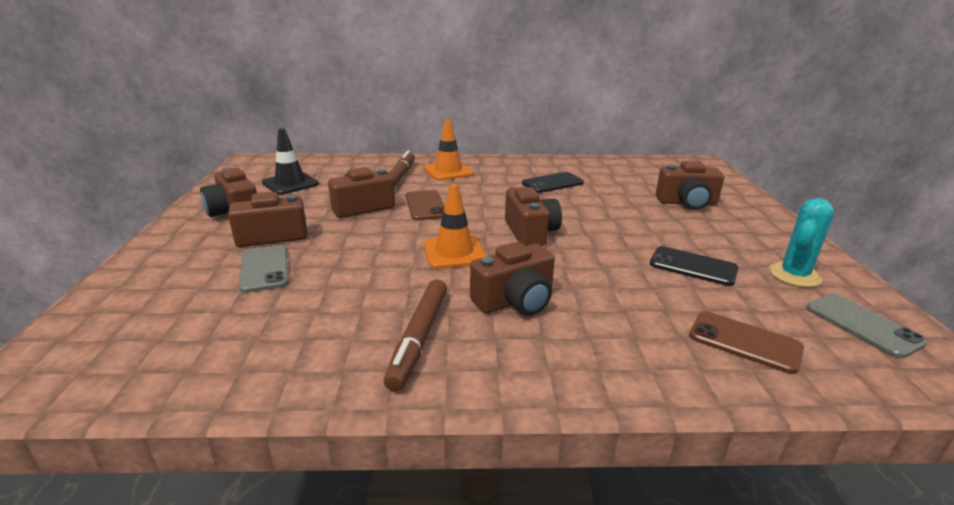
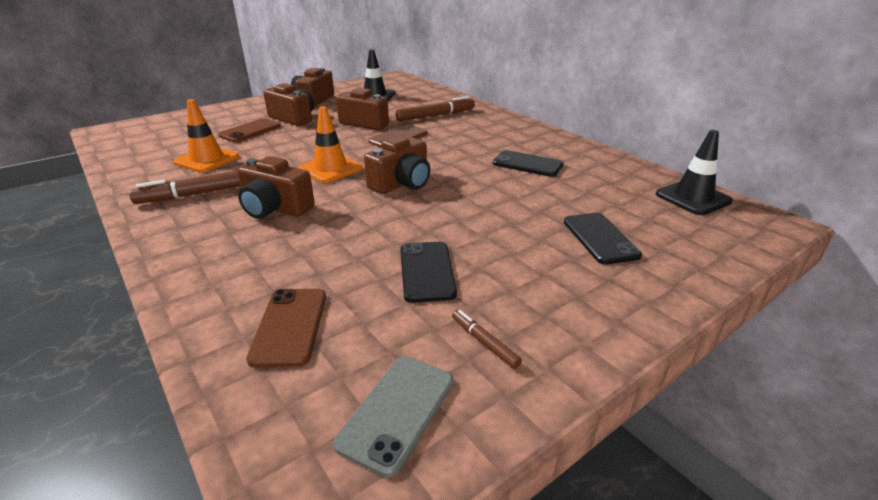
camera: 55 degrees right, 5 degrees up
(265, 269) = (250, 131): grey phone -> brown phone
(448, 171) = (479, 124): orange traffic cone -> orange traffic cone (207, 160)
(656, 164) = (693, 198): none -> black traffic cone
(687, 203) = (600, 238): brown camera -> black phone
(794, 275) = (484, 342): turquoise cactus -> brown marker

